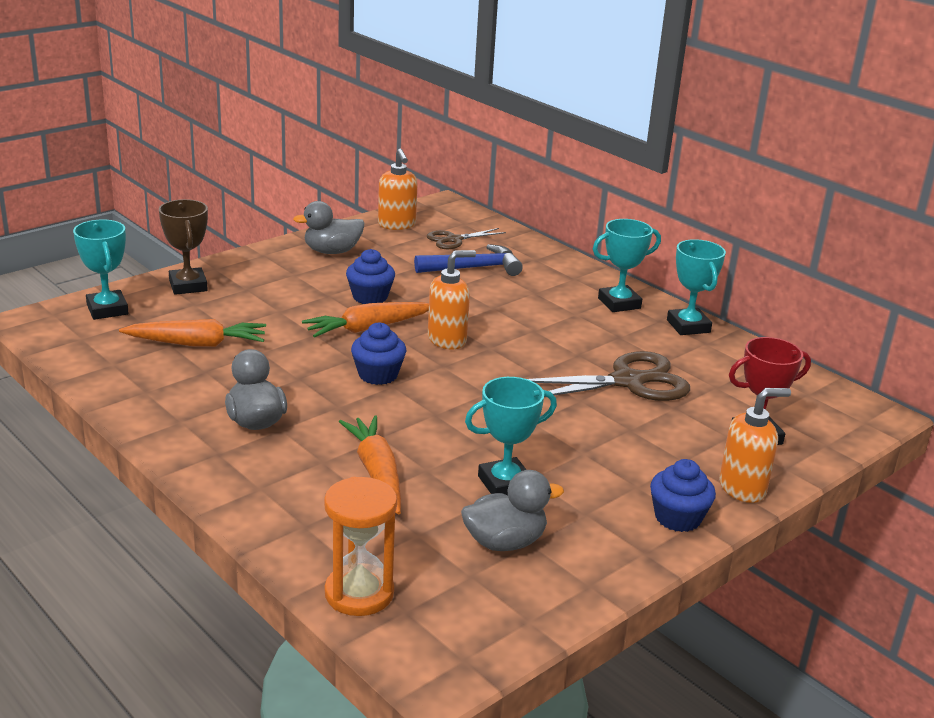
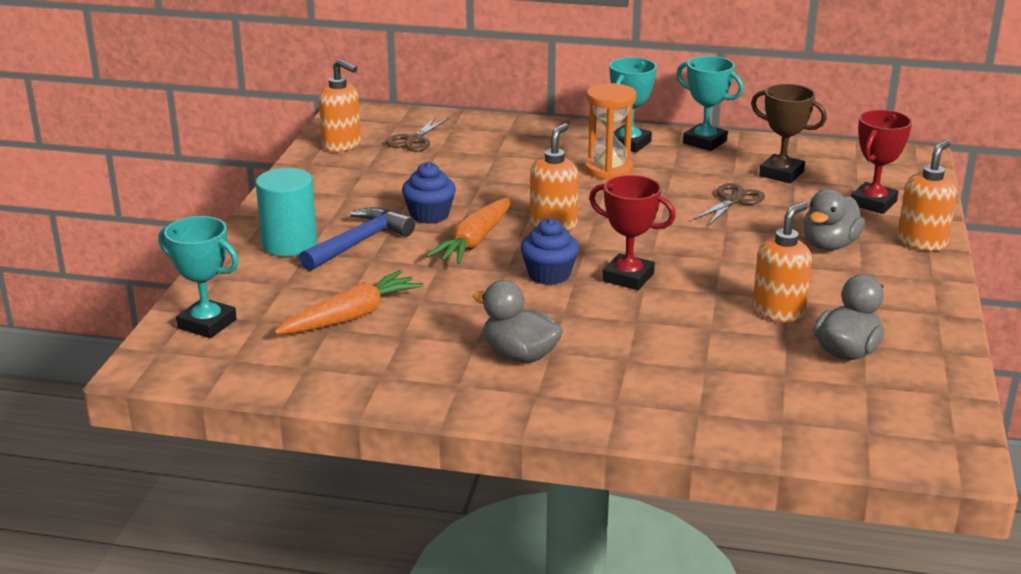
camera: 35 degrees left, 0 degrees up
(188, 286) = (246, 271): brown trophy -> brown trophy (781, 174)
(244, 279) = (289, 244): none -> turquoise cylinder
(332, 251) = (326, 189): grey duck -> grey duck (829, 245)
(359, 593) = (819, 437): orange hourglass -> orange hourglass (608, 169)
(376, 473) = (681, 348): orange carrot -> none
(433, 403) = (628, 277): none -> red trophy
(474, 268) = (472, 158): blue hammer -> blue hammer (359, 243)
(505, 483) = (778, 311): turquoise trophy -> orange soap dispenser
(627, 382) = (733, 200): brown scissors -> brown scissors, size x0.56
(677, 518) = (918, 281): blue cupcake -> none

